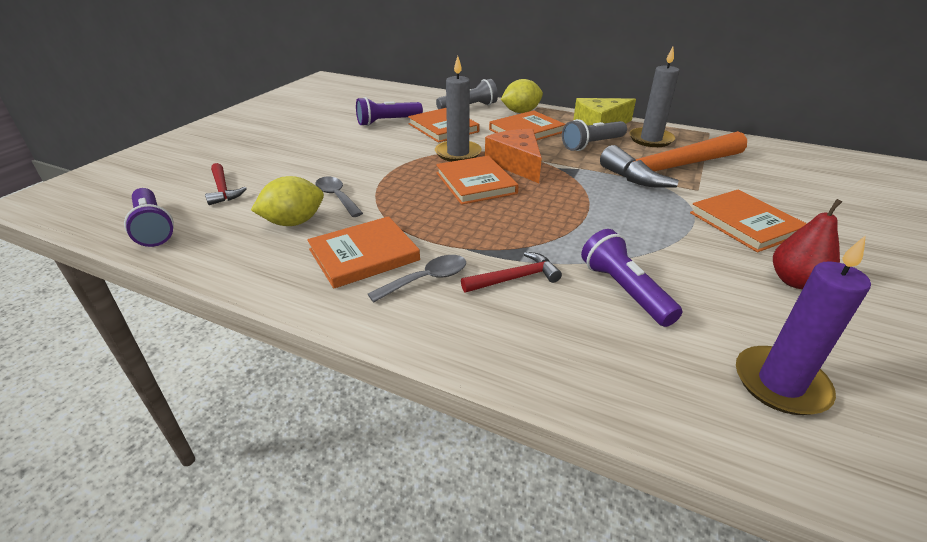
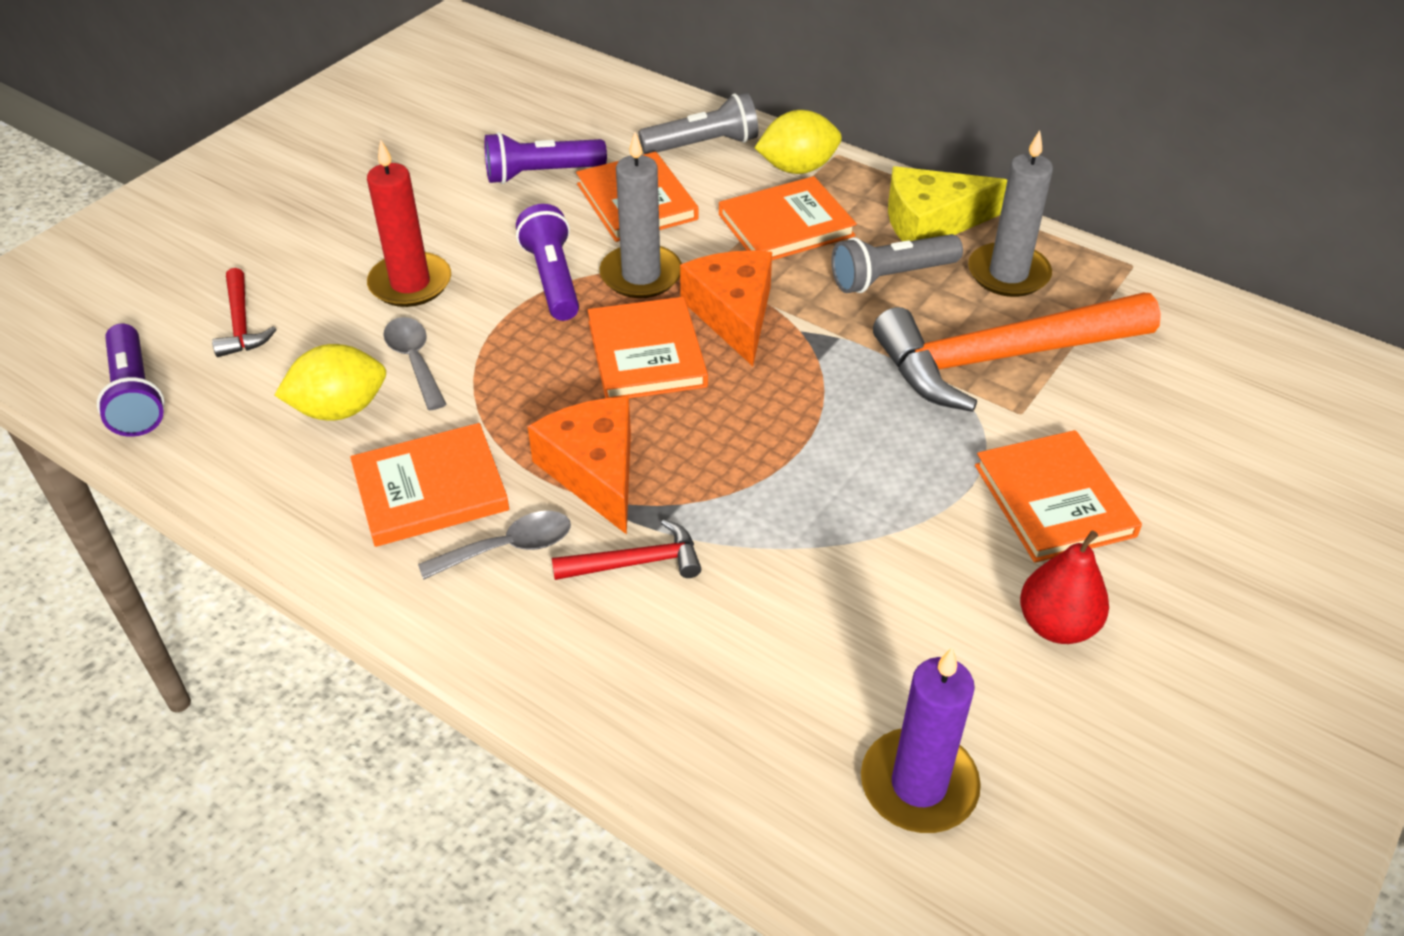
camera: 10 degrees right, 10 degrees up
(325, 166) = (410, 283): none -> red candle
(468, 236) = (594, 471): none -> orange cheese
(624, 290) = (787, 606): purple flashlight -> purple flashlight (553, 279)

